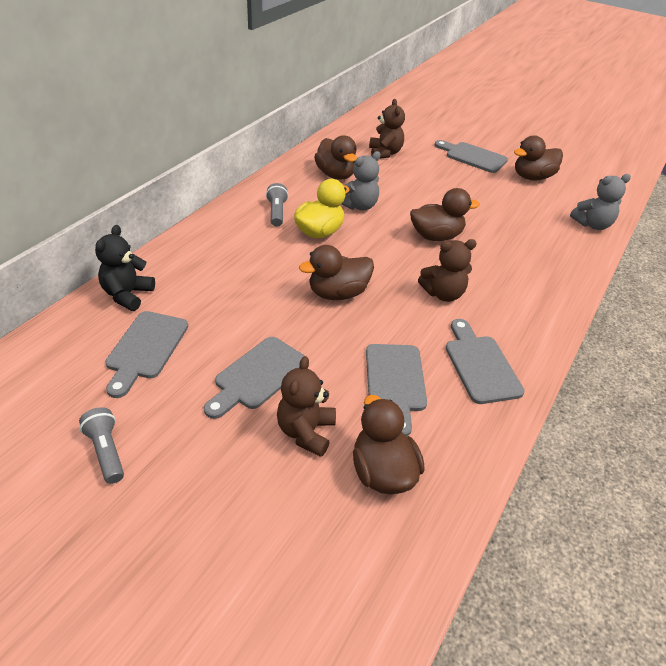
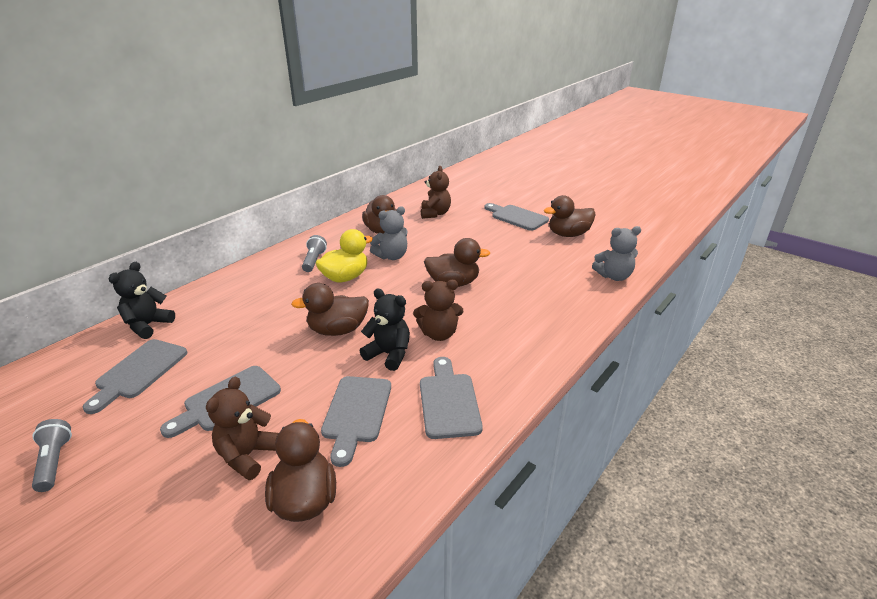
camera: 10 degrees right, 10 degrees down
(402, 318) = (389, 354): none -> black teddy bear

